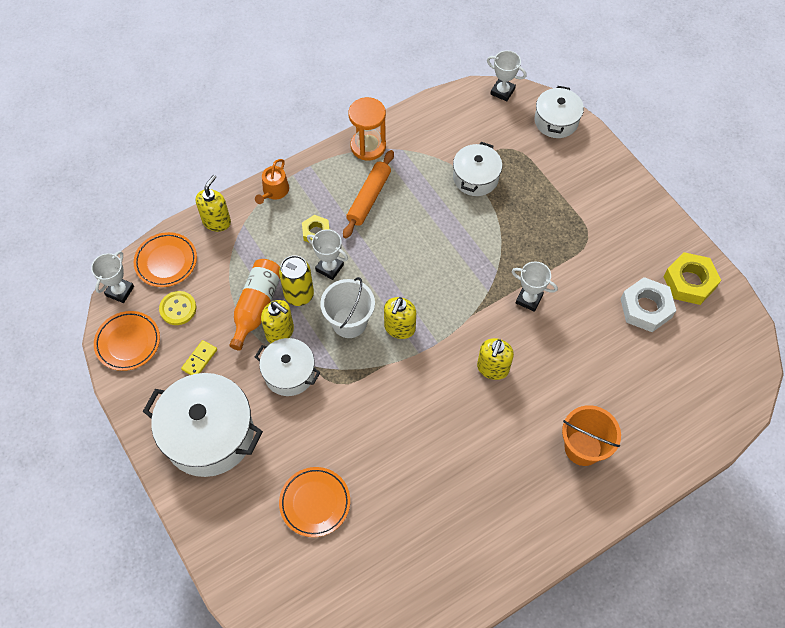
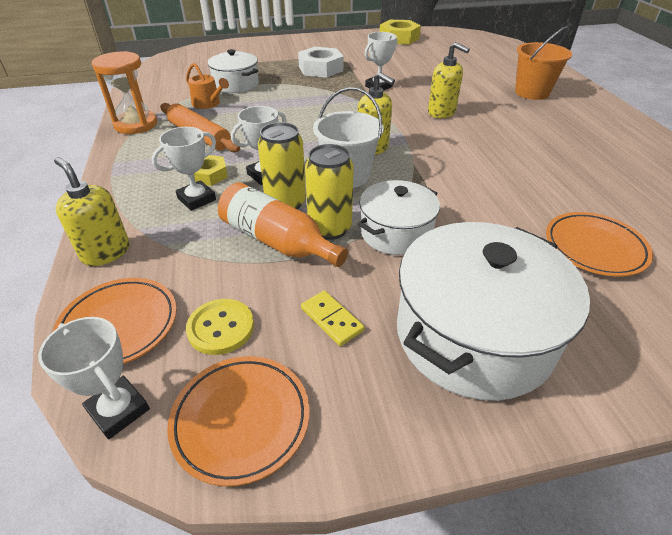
camera: 70 degrees left, 20 degrees down
(274, 191) = (117, 193): orange watering can -> orange watering can (208, 104)
(280, 332) = (330, 228): yellow soap dispenser -> yellow can
(502, 91) = (163, 60): white trophy -> white trophy (196, 199)
(556, 121) = (218, 49): white pot -> none
(646, 308) = (412, 52): white nut -> white nut (320, 69)

